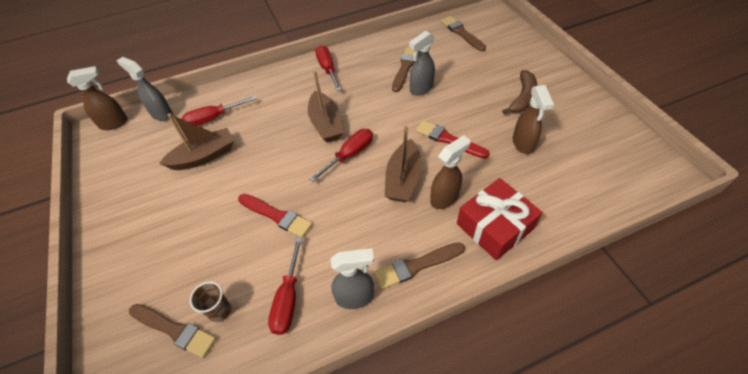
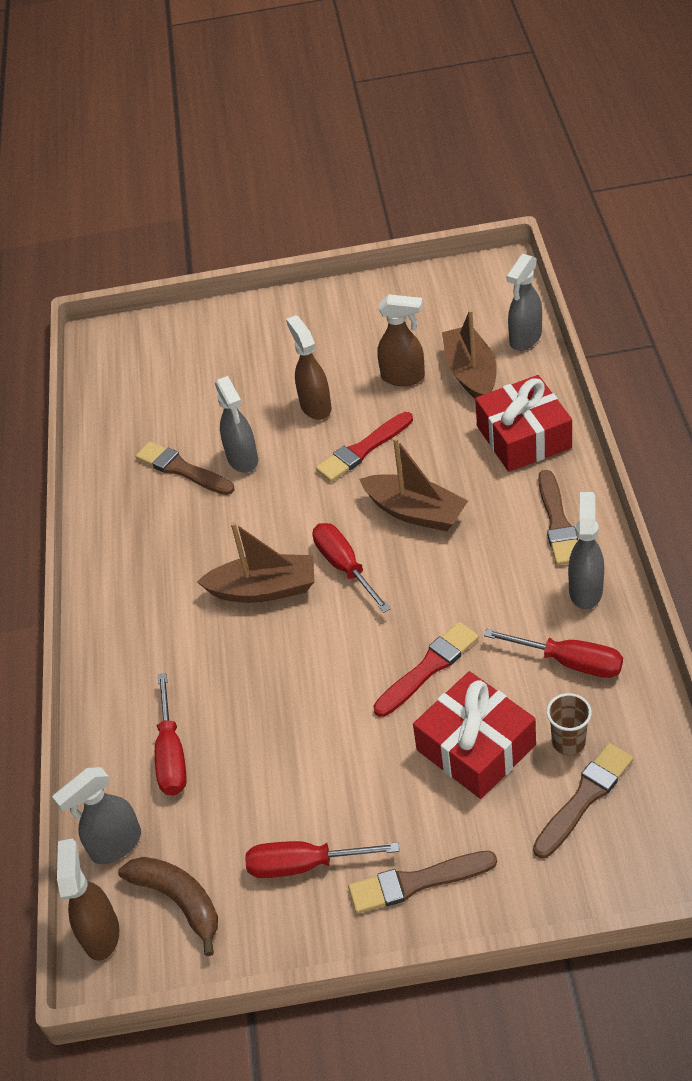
camera: 70 degrees left, 5 degrees down
(204, 156) = (263, 768): brown boat -> brown boat (471, 374)
(216, 255) = (476, 747): none -> red gift
(328, 69) = (128, 573): red screwdriver -> red screwdriver (305, 865)
(445, 198) = (464, 475): brown spray bottle -> brown spray bottle (315, 406)
(462, 33) = (136, 384): brown brush -> brown brush (416, 882)
(522, 98) = (318, 355): brown banana -> brown banana (179, 900)
(600, 205) = (525, 339): none -> grey spray bottle

